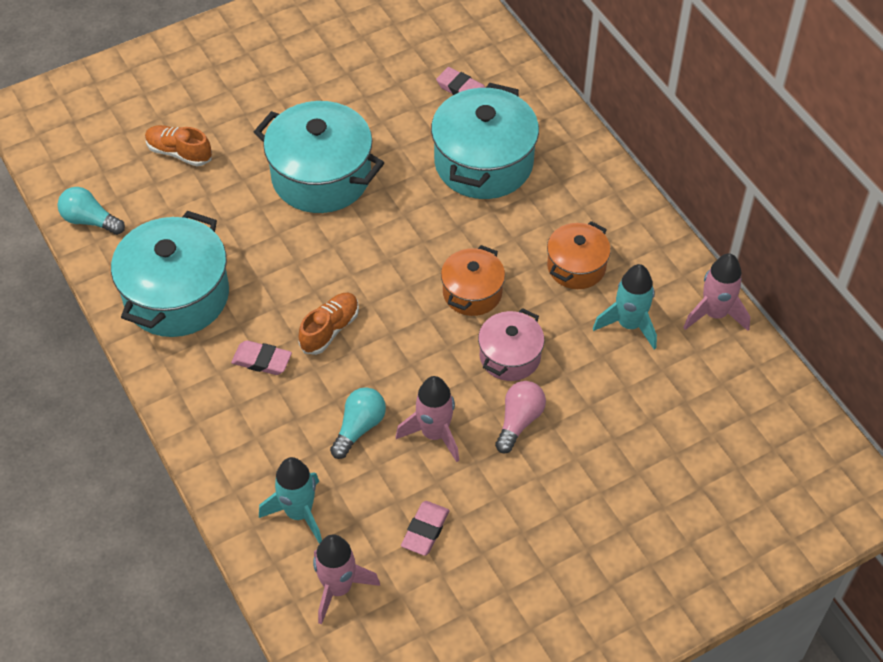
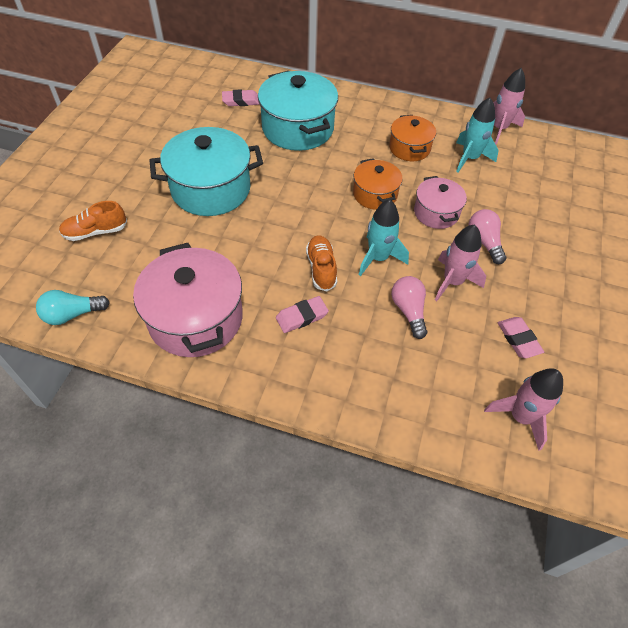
camera: 45 degrees left, 0 degrees up
(176, 295) = (195, 318): turquoise pot -> pink pot
(299, 513) = (440, 391): turquoise rocket -> turquoise rocket (378, 258)
(359, 428) = (408, 311): turquoise light bulb -> pink light bulb

